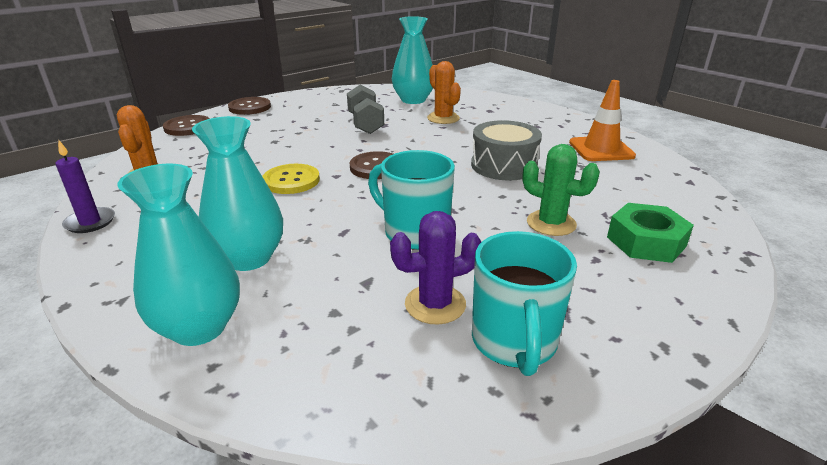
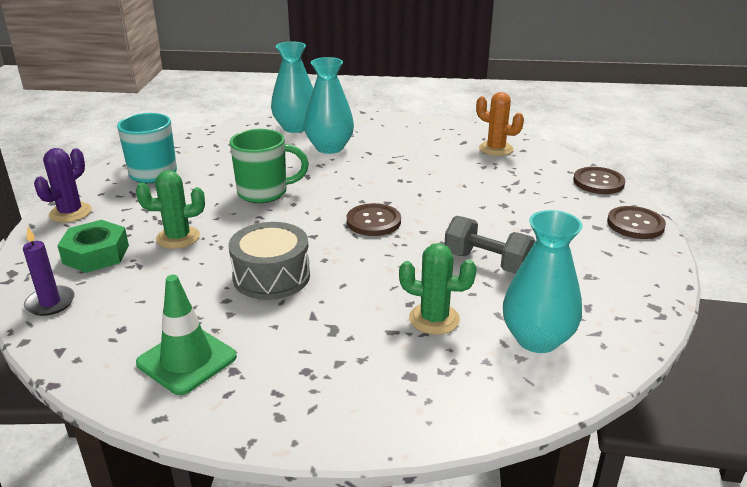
camera: 135 degrees right, 0 degrees up
(90, 222) = (442, 126): purple candle -> purple candle (50, 303)
(291, 181) = (406, 185): yellow button -> none
(414, 232) = (264, 192): turquoise mug -> green mug
(435, 304) = (206, 170): purple cactus -> purple cactus (70, 213)
(443, 118) = (434, 319): orange cactus -> green cactus
(601, 149) = (187, 360): orange traffic cone -> green traffic cone

